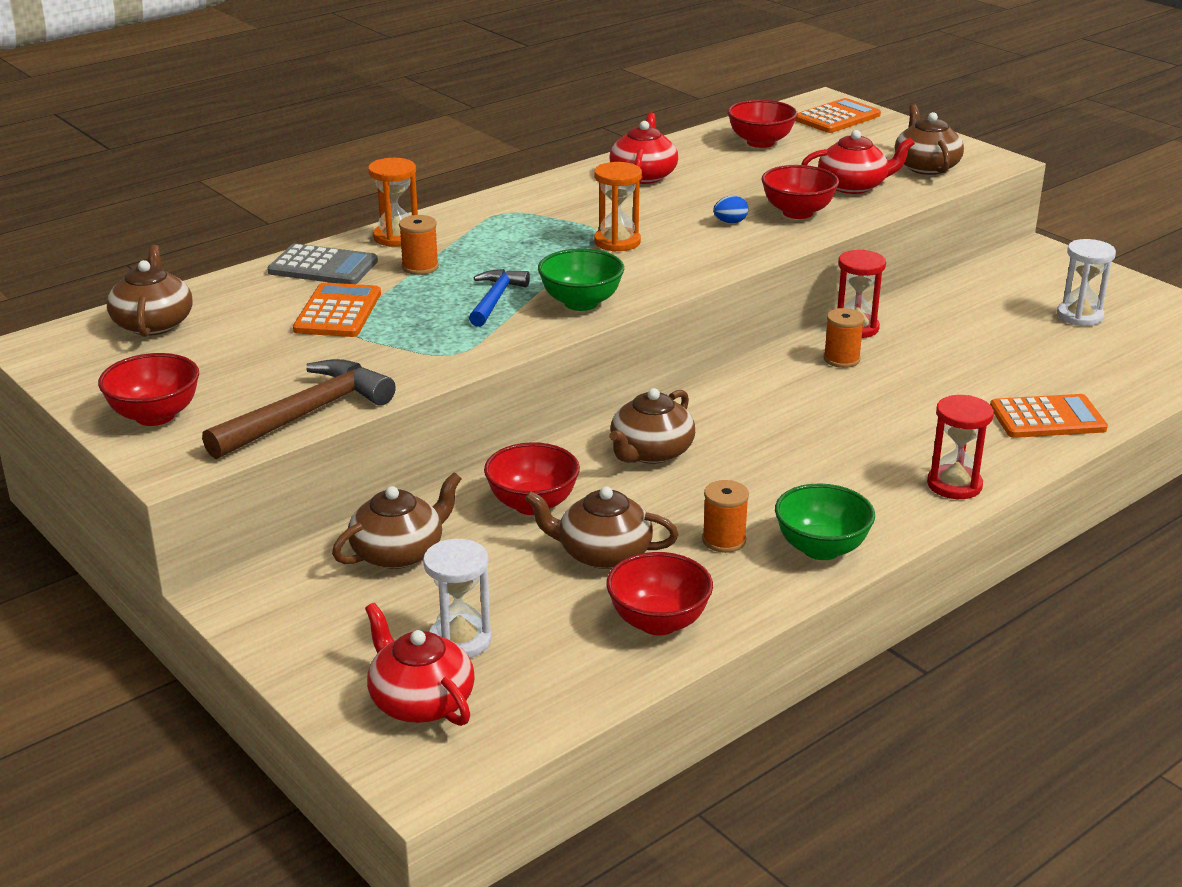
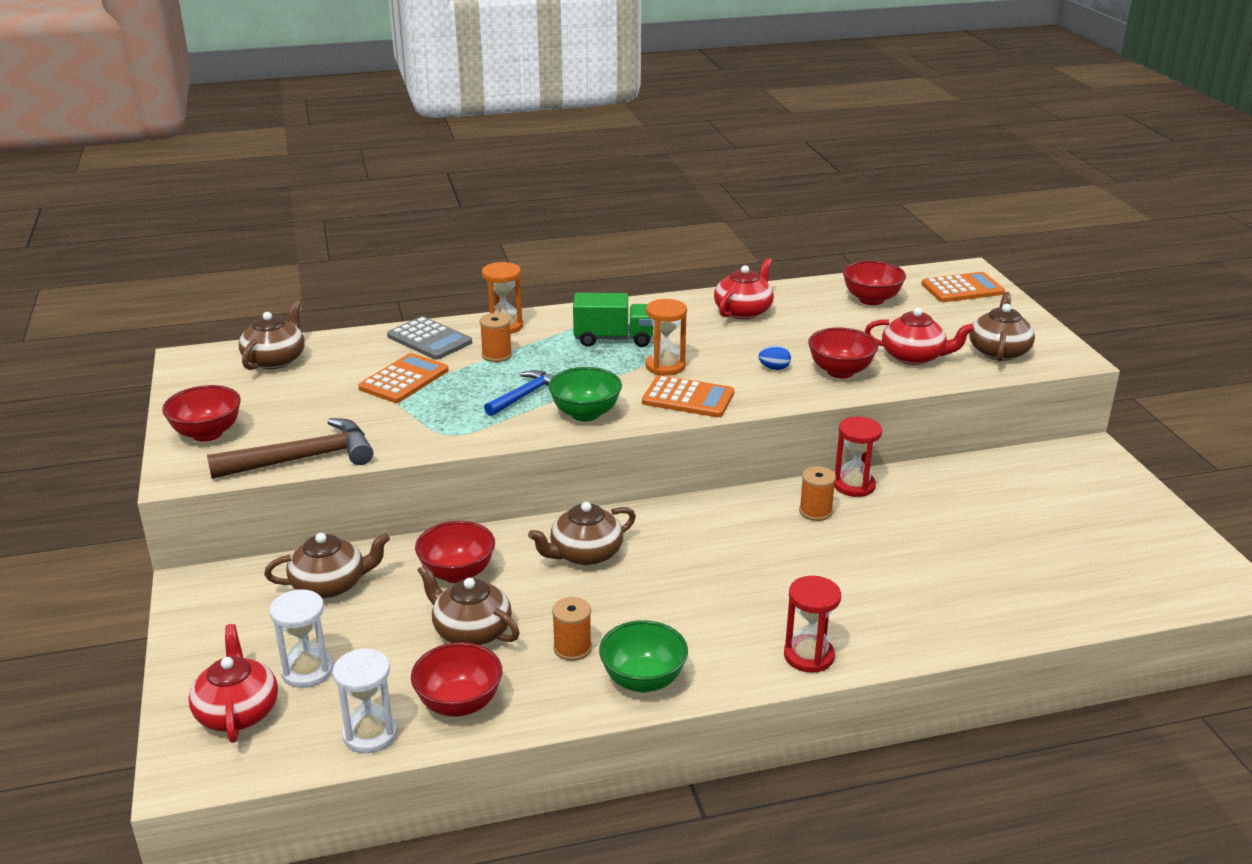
camera: 25 degrees right, 0 degrees up
(534, 227) = (613, 339): none -> green truck
(1047, 418) = (952, 616): orange calculator -> orange calculator (688, 398)
(1079, 316) = (1074, 524): white hourglass -> white hourglass (370, 734)

